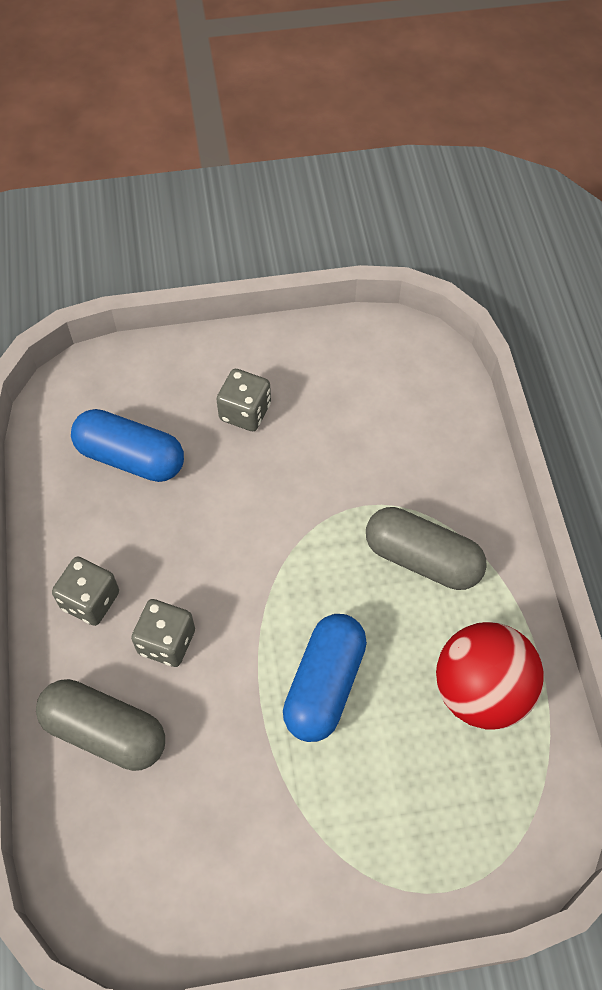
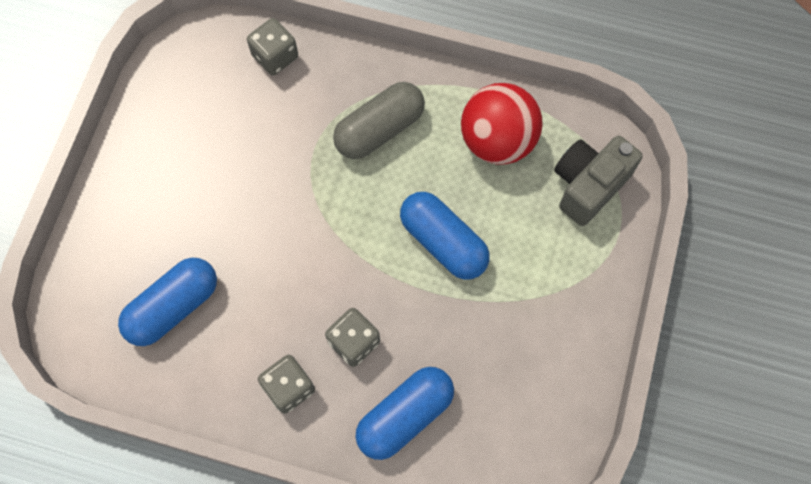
camera: 65 degrees left, 10 degrees up
(105, 732) = (405, 416): grey capsule -> blue capsule
(245, 412) = (181, 199): grey dice -> grey dice (275, 56)
(483, 826) = (588, 186): none -> grey camera

